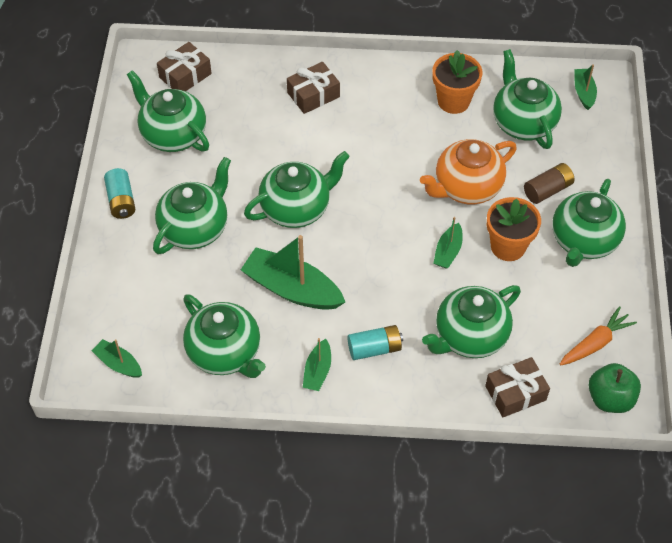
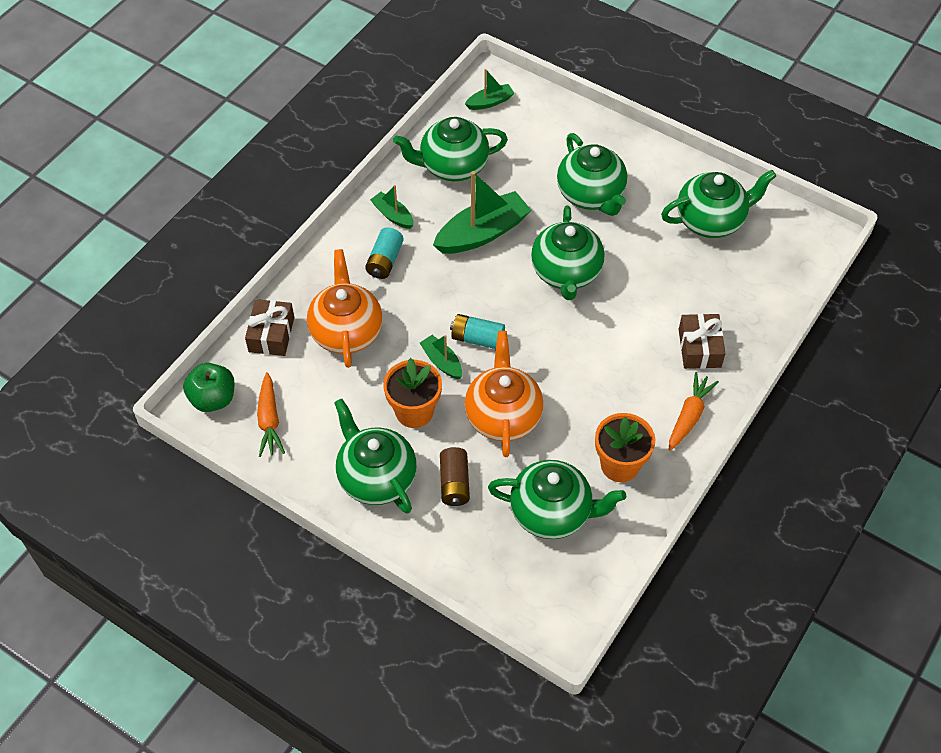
camera: 120 degrees right, 0 degrees up
(121, 200) = (654, 158): turquoise battery -> turquoise battery (477, 339)
(185, 75) = (784, 258): brown gift -> none
(380, 78) = (689, 416): none -> orange carrot
(469, 336) = (346, 331): green teapot -> orange teapot
(584, 92) = (557, 598): green boat -> none

